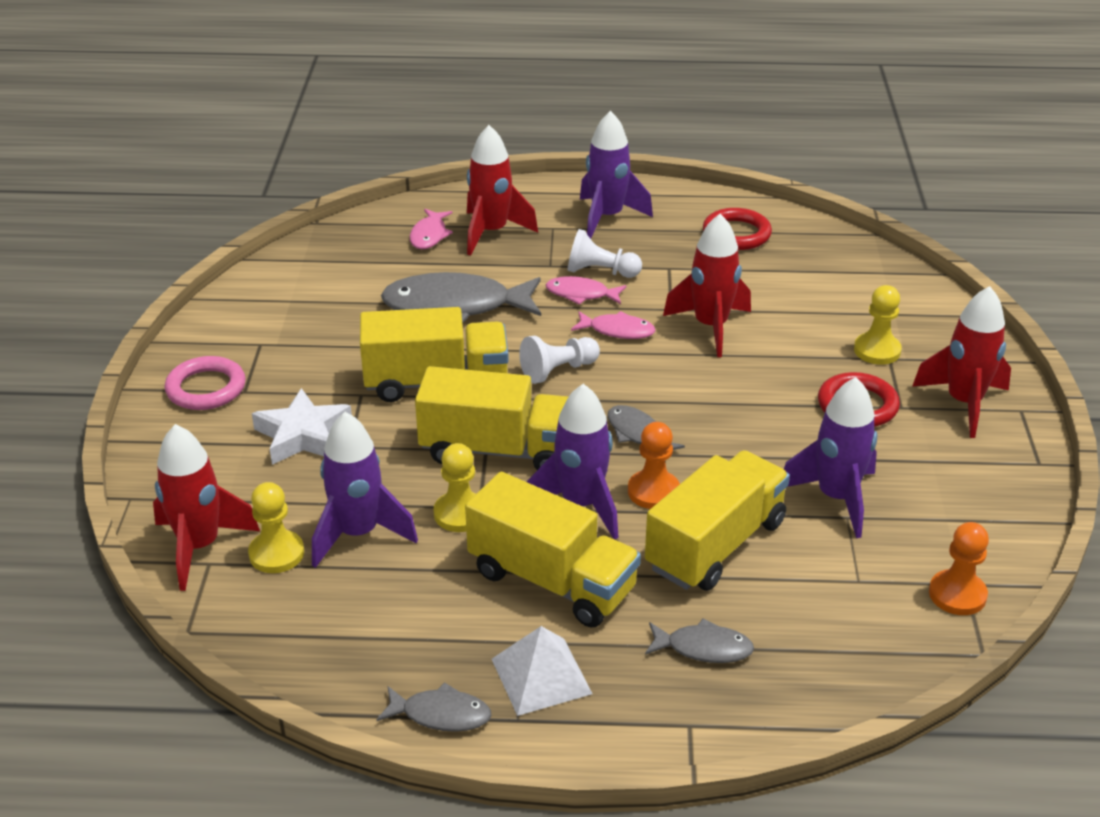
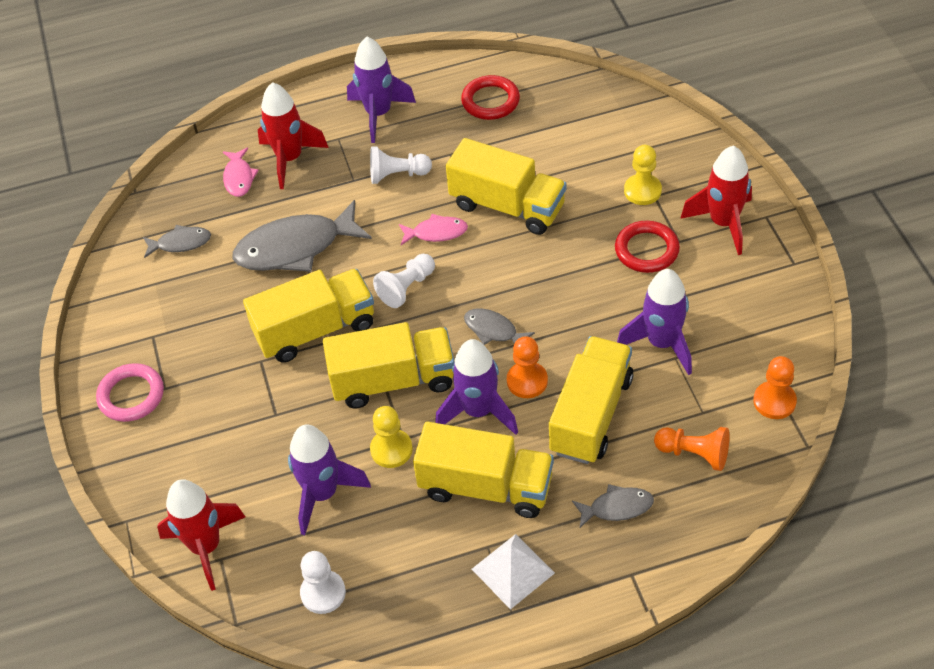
camera: 15 degrees left, 15 degrees up
(276, 554) = (269, 533): yellow pawn -> none
(303, 435) = (234, 416): white star -> none
(303, 630) = (323, 593): none -> white pawn
(441, 714) = (456, 627): grey fish -> grey fish (181, 243)
(581, 294) = (392, 203): pink fish -> none
(710, 327) = (507, 206): red rocket -> yellow truck
(828, 620) = (694, 454): none -> orange pawn

